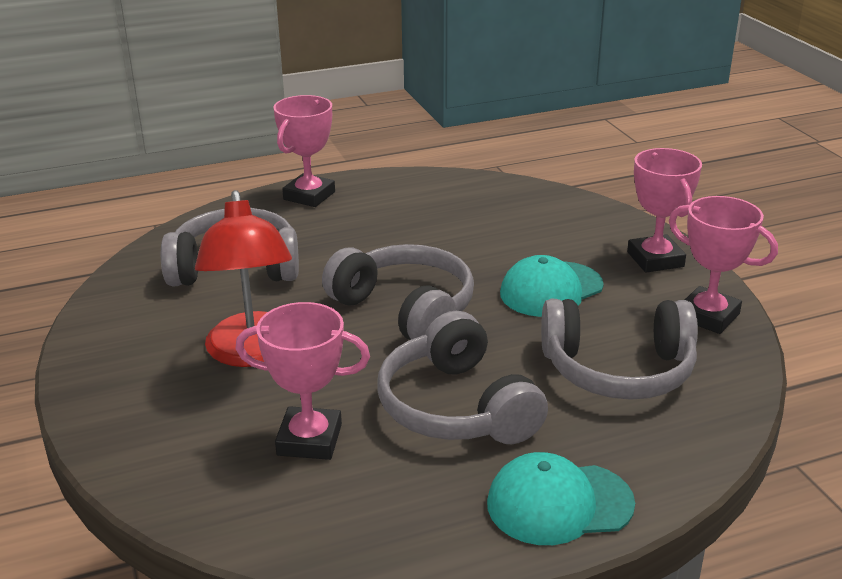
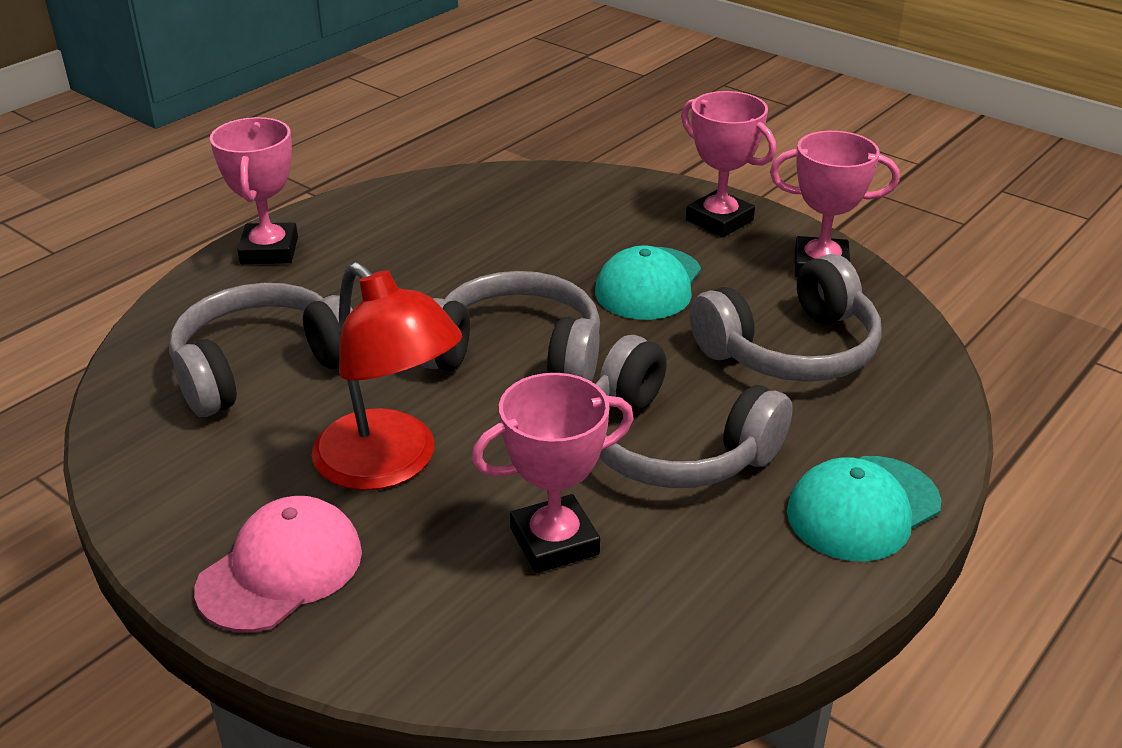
camera: 30 degrees left, 5 degrees up
(129, 393) = (281, 570): none -> pink cap

